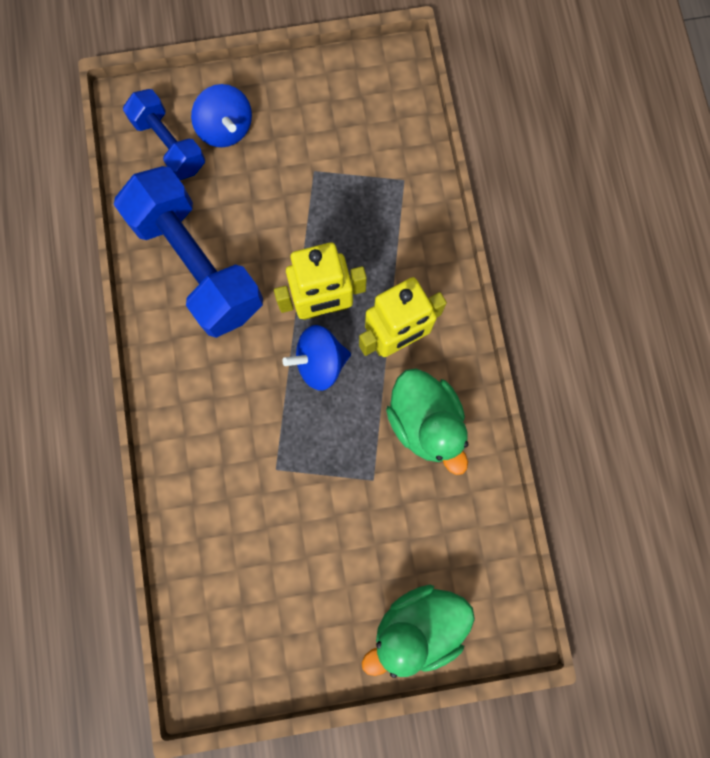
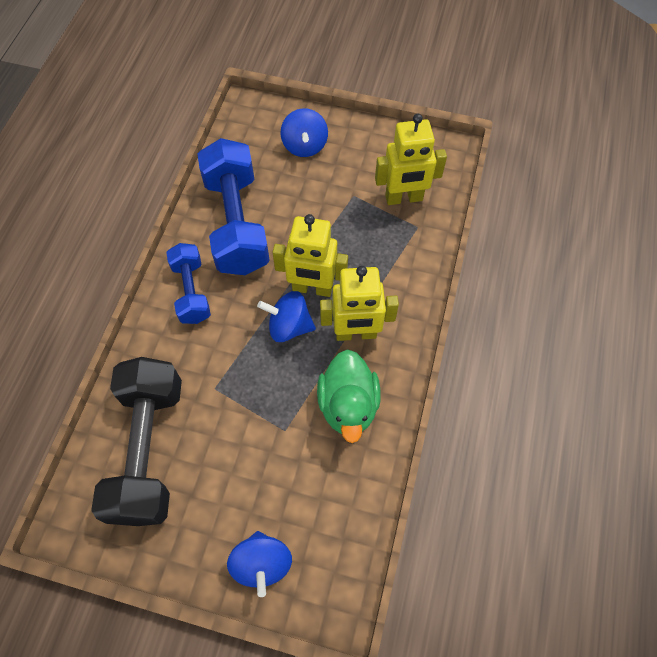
camera: 25 degrees right, 15 degrees down
(169, 145) = (260, 141): blue dumbbell -> blue dumbbell (191, 291)
(242, 567) = (148, 450): none -> black dumbbell
(372, 150) = (404, 198): none -> yellow robot
(418, 625) = (262, 563): green duck -> blue spinning top

